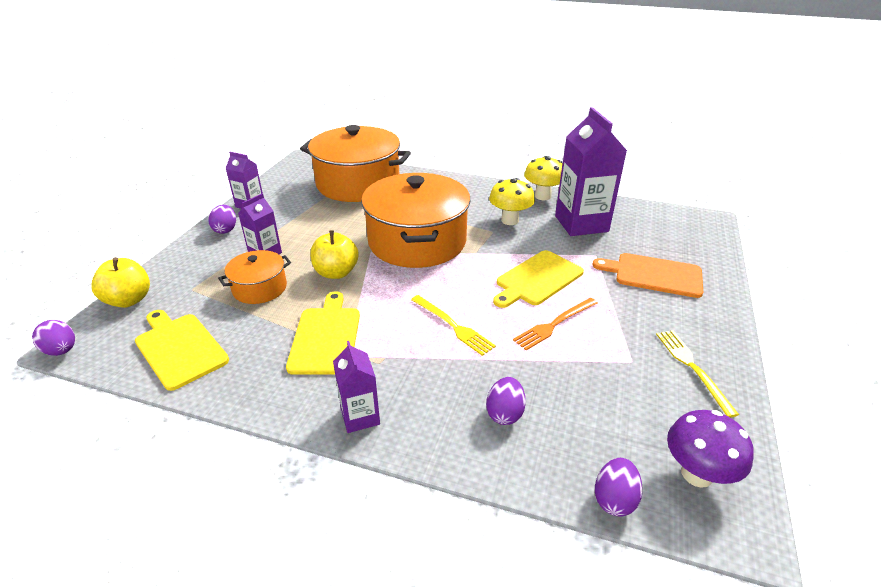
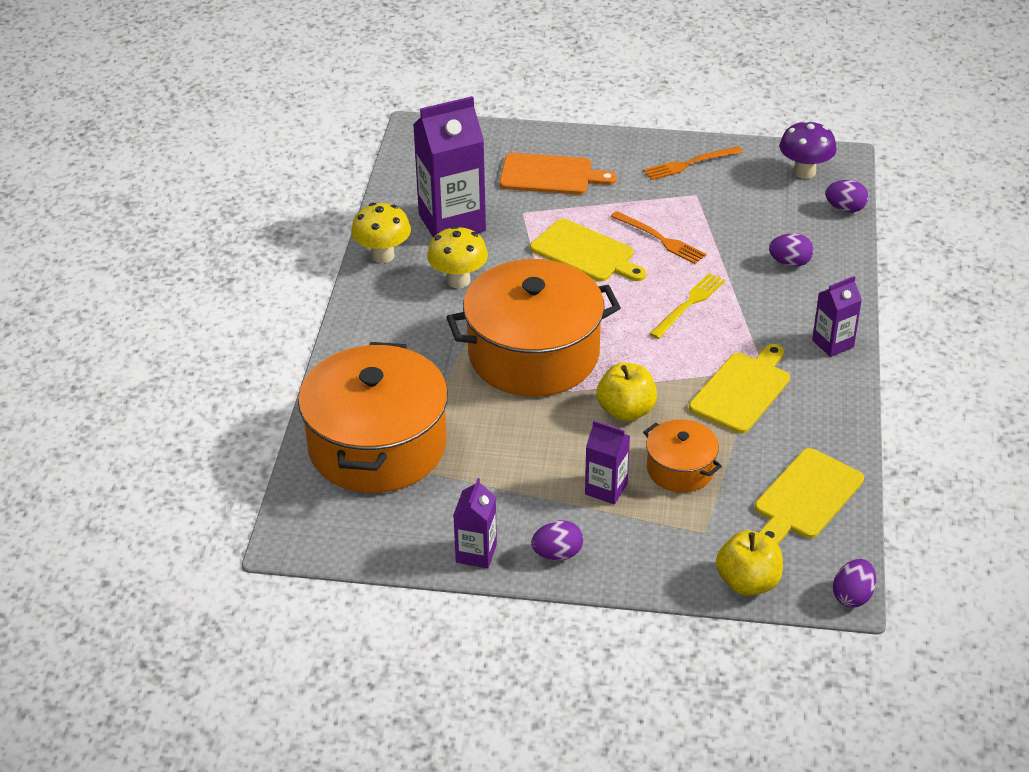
camera: 100 degrees left, 5 degrees up
(326, 337) = (742, 390): yellow cutting board -> yellow cutting board turned 135 degrees clockwise
(654, 275) = (550, 175): orange cutting board -> orange cutting board turned 90 degrees counterclockwise
(692, 368) = (689, 164): yellow fork -> orange fork

